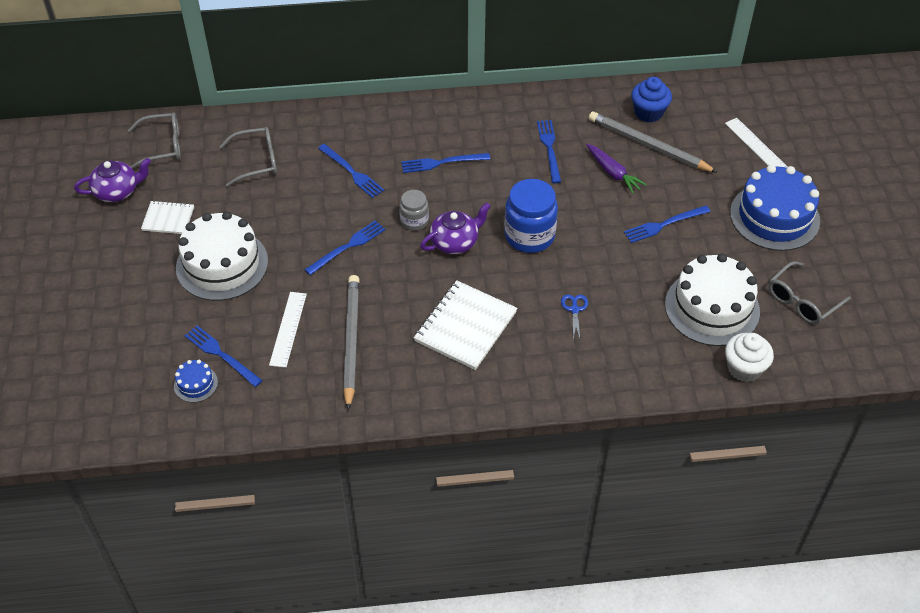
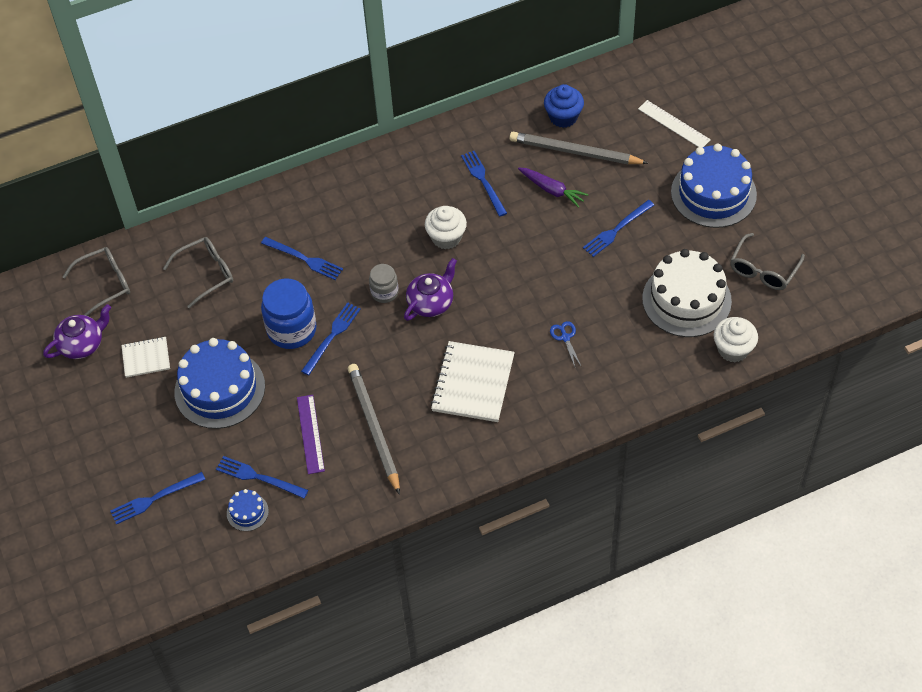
camera: 15 degrees left, 5 degrees up
(222, 264) = (219, 389): white cake -> blue cake
(288, 329) = (310, 434): white ruler -> purple ruler
(442, 162) = (387, 224): blue fork -> blue fork (155, 498)
(493, 188) = (446, 237): none -> white cupcake
(529, 236) = (497, 276): blue jar -> blue jar (292, 330)

